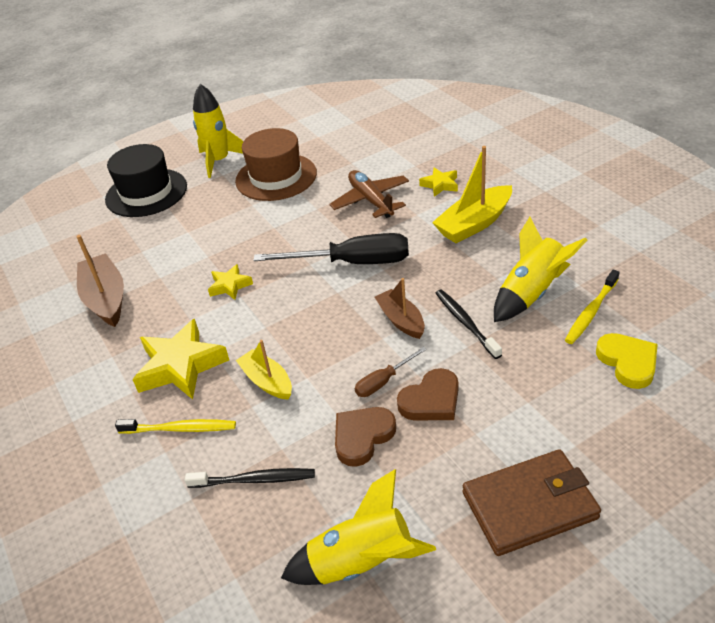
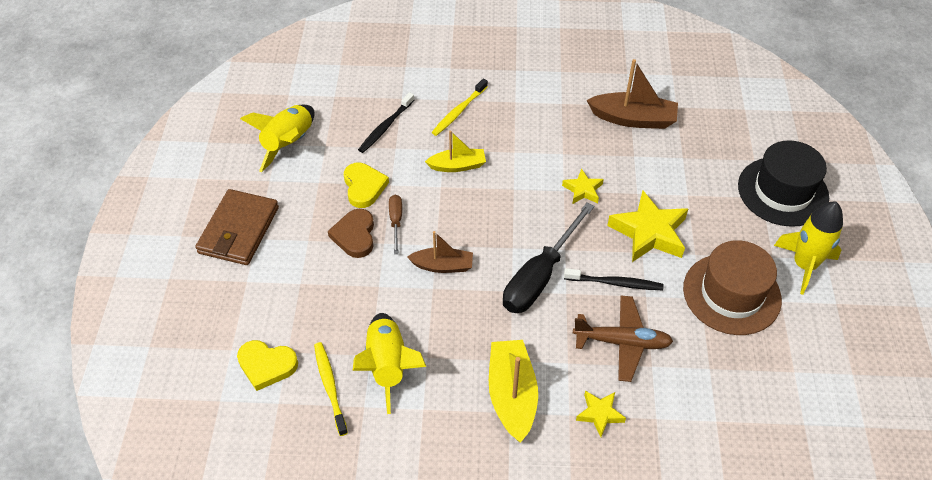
camera: 120 degrees right, 10 degrees up
(181, 366) = (516, 131): yellow star -> yellow star (649, 232)
(362, 437) = (364, 187): brown heart -> yellow heart
(465, 323) = (401, 301): black toothbrush -> black toothbrush (615, 283)

